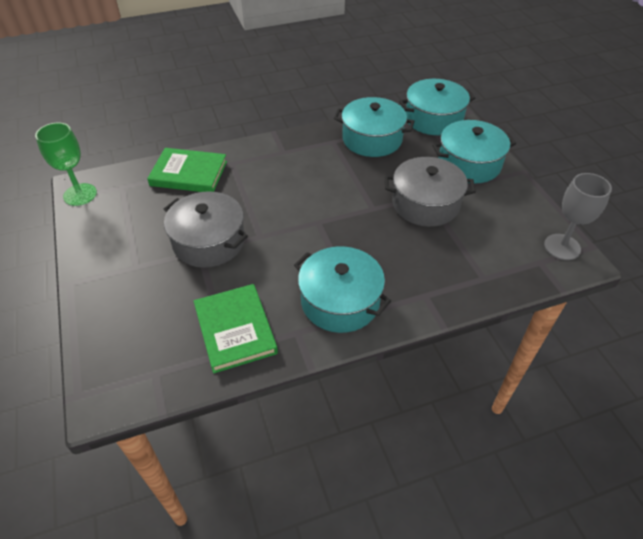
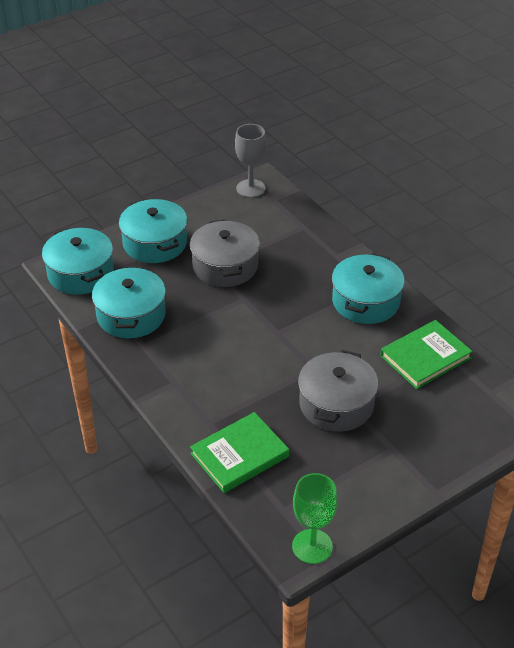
camera: 105 degrees left, 5 degrees down
(189, 173) = (239, 455): green book -> green book turned 60 degrees clockwise

